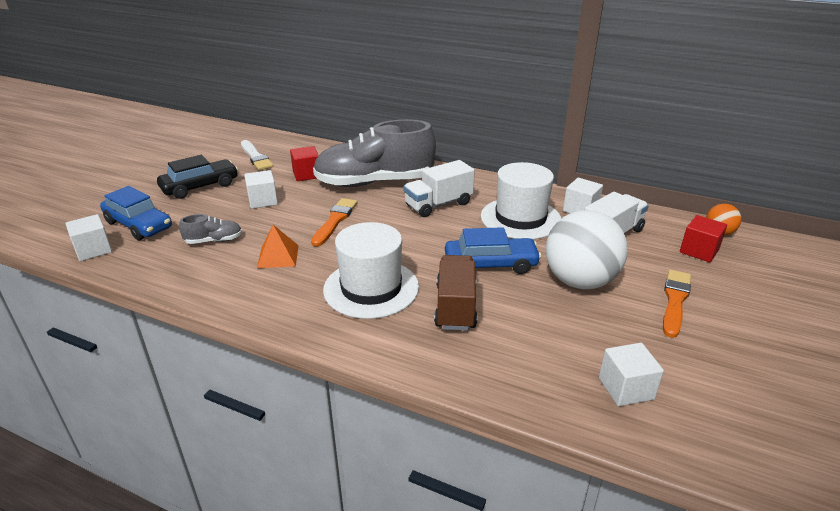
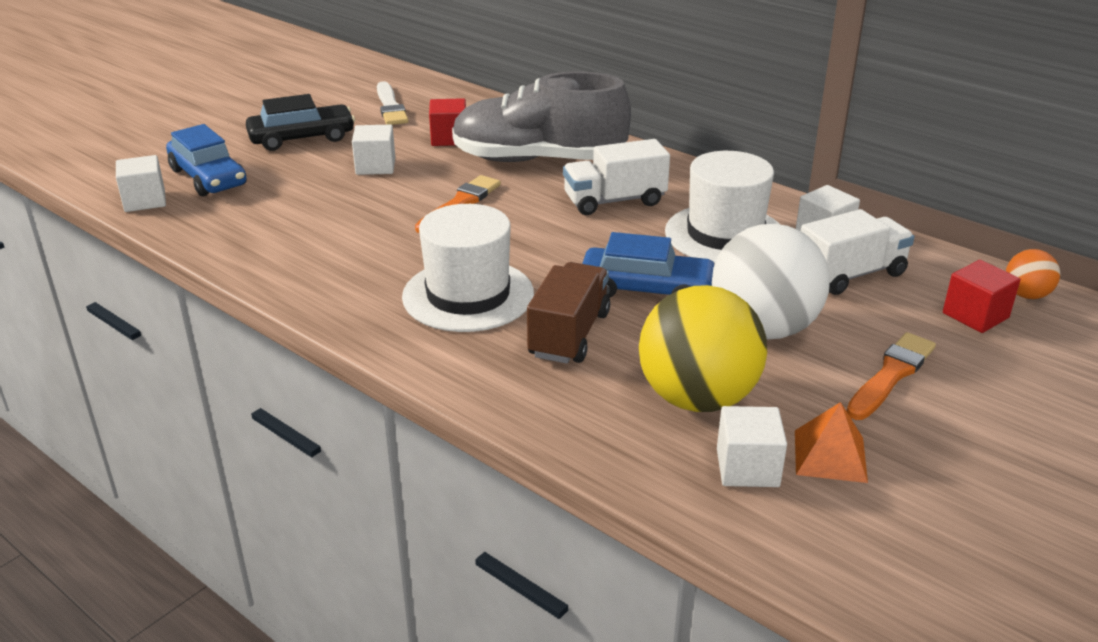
camera: 15 degrees right, 0 degrees up
(214, 240) = (293, 209): grey shoe -> none
(278, 256) = (366, 239): orange pyramid -> orange pyramid (830, 456)
(565, 341) = (697, 398): none -> yellow ball

